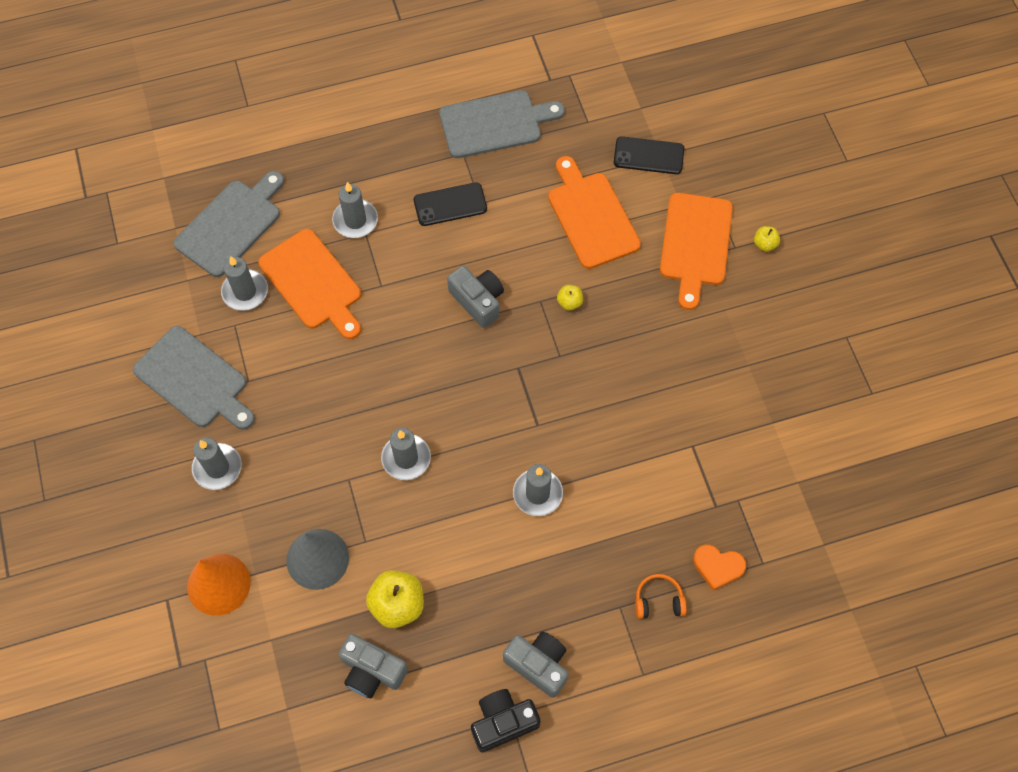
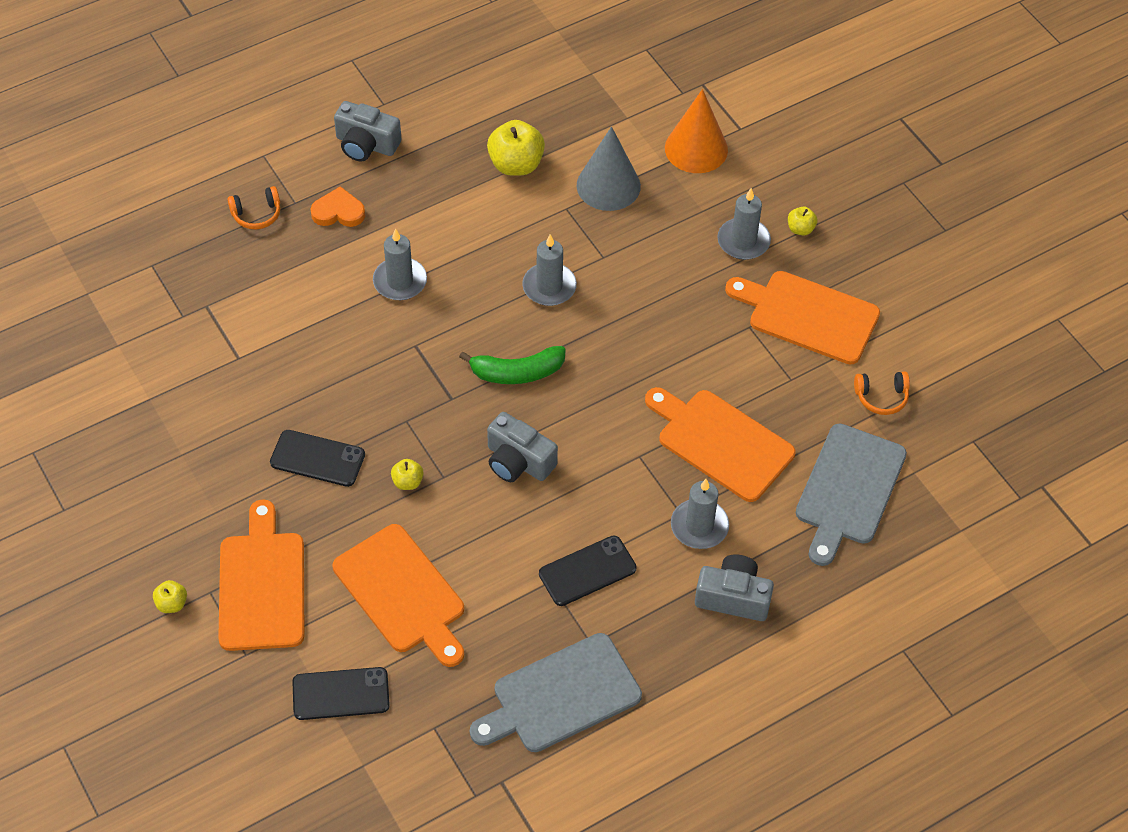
camera: 165 degrees right, 10 degrees down
(161, 469) = (800, 229): none -> yellow apple
(169, 293) = (881, 397): none -> orange headphones
(194, 380) = (808, 316): grey cutting board -> orange cutting board
(245, 292) = (795, 417): grey candle -> none
(372, 671) = (523, 112): grey camera -> grey camera (733, 597)
(457, 380) = (517, 372): none -> green banana
(503, 722) = (389, 98): black camera -> none
(638, 337) = (317, 458): none -> black phone
(718, 567) = (199, 253): orange heart -> orange heart (338, 212)

